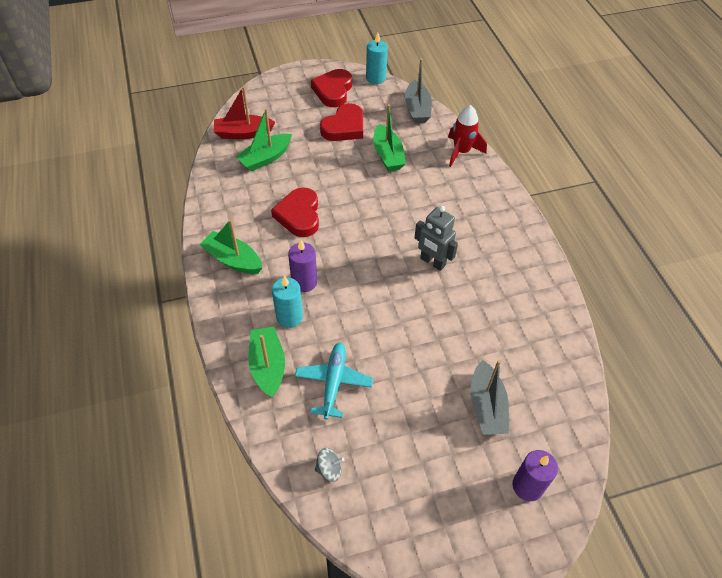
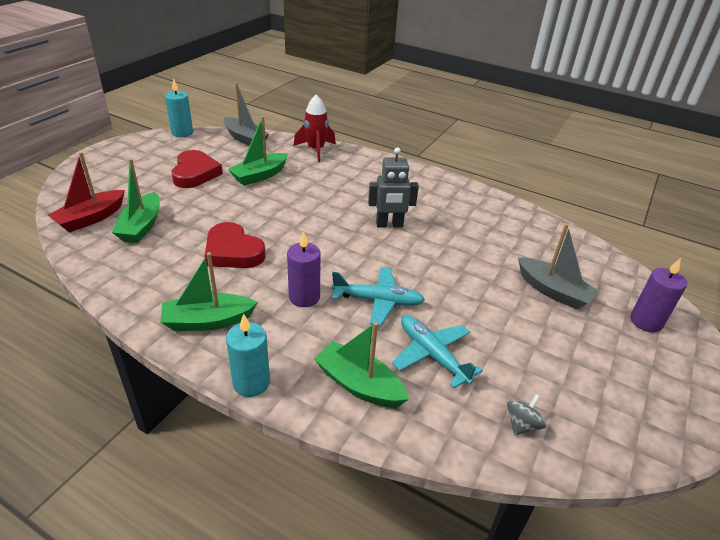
camera: 45 degrees left, 15 degrees down
(289, 317) = (326, 331): turquoise candle -> turquoise candle (251, 382)
(333, 91) = (151, 154): red heart -> none
(347, 319) = (378, 301): none -> turquoise plane
(388, 155) = (260, 175): green boat -> green boat turned 105 degrees clockwise

